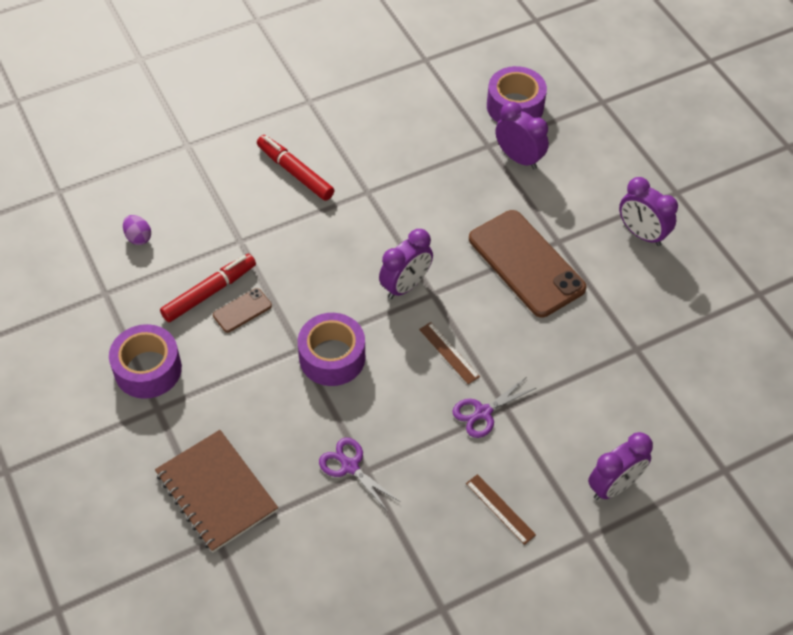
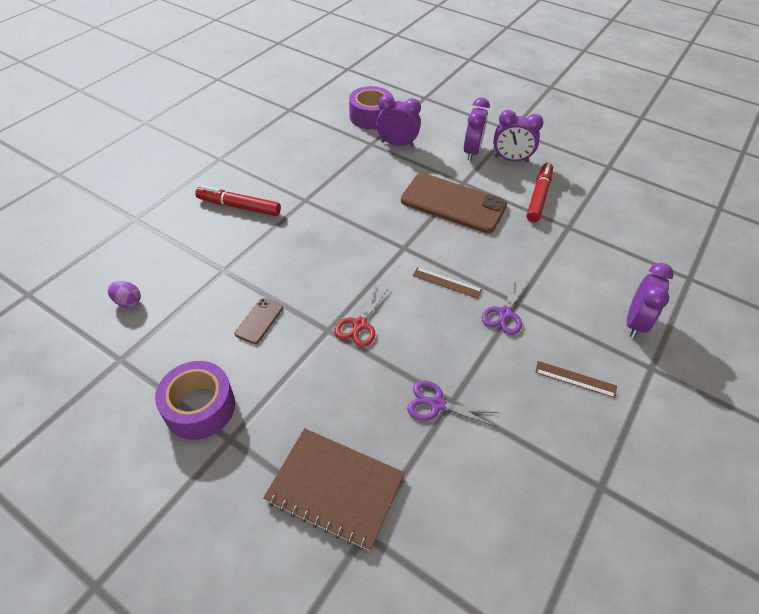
camera: 30 degrees left, 5 degrees down
(209, 292) = (220, 319): red marker -> red marker (538, 197)
(332, 357) = (360, 324): purple tape -> red scissors
(405, 285) = (379, 250): purple clock -> purple clock (471, 151)

